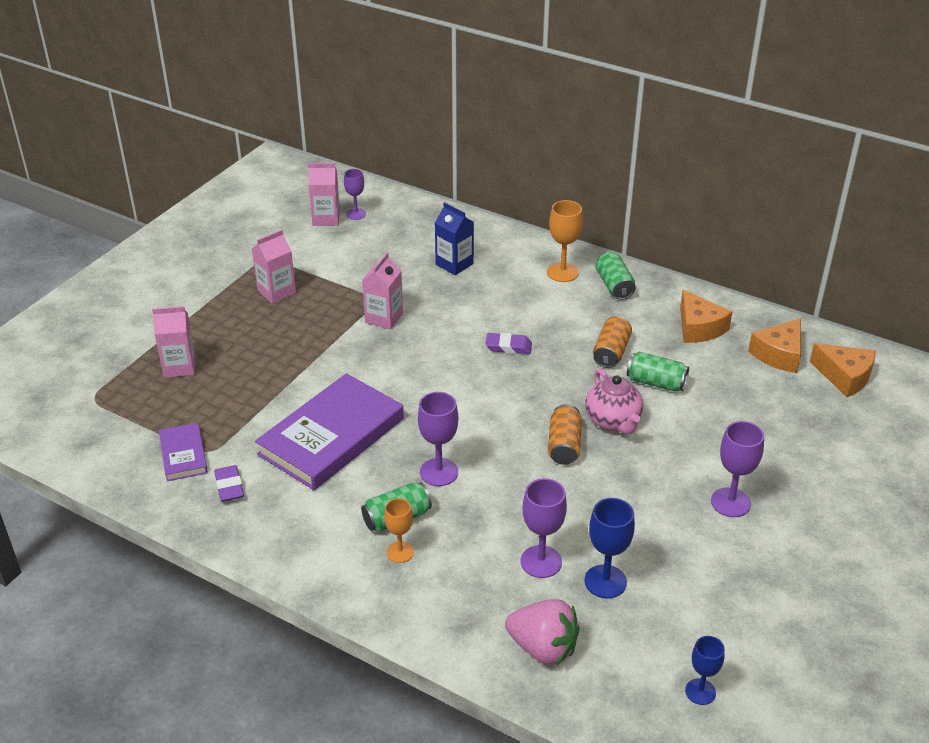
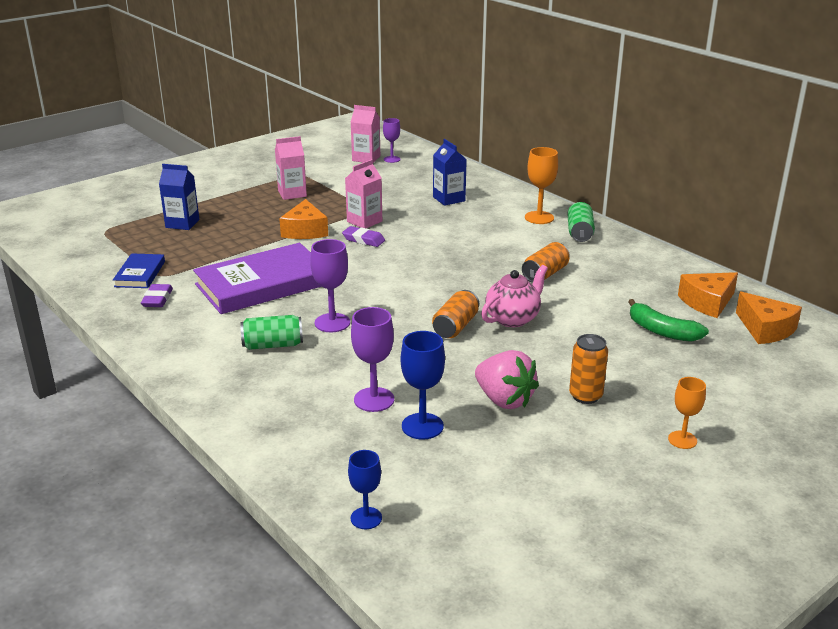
camera: 20 degrees right, 10 degrees down
(180, 367) = (182, 223): pink carton -> blue carton
(183, 455) = (140, 274): purple book -> blue book
(400, 552) = (257, 367): orange goblet -> orange goblet (682, 440)
(508, 346) = (455, 255): purple eraser -> purple eraser (363, 240)
(543, 648) = (328, 460): pink strawberry -> pink strawberry (504, 400)
(613, 421) = (513, 319): pink teapot -> pink teapot turned 135 degrees counterclockwise
(656, 382) = (572, 300): green can -> none
(698, 328) = (640, 272): orange cheese -> orange cheese (305, 231)
(700, 691) = (453, 529): blue goblet -> blue goblet (366, 518)
(730, 502) = (585, 396): purple goblet -> orange can
(757, 402) = (662, 331): none -> green banana

